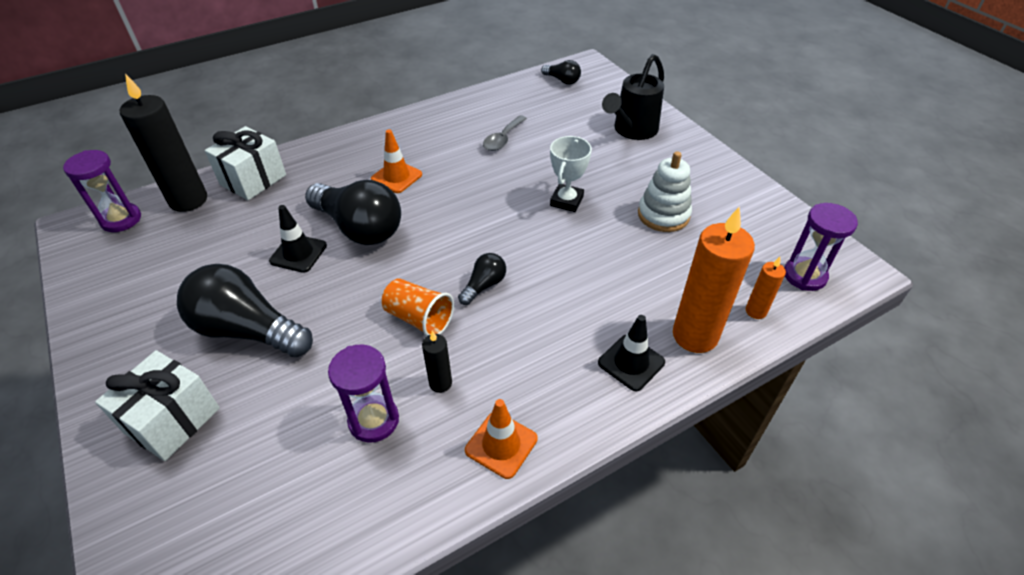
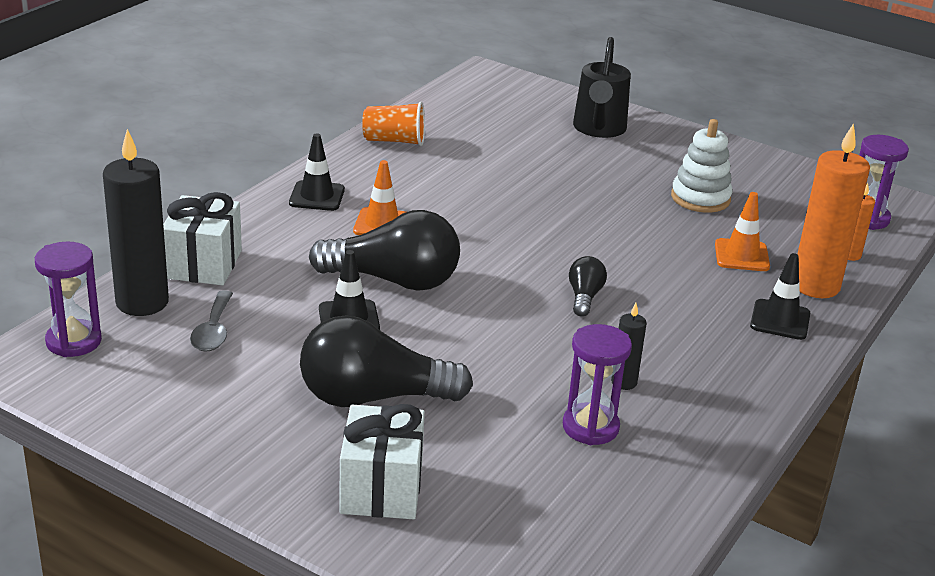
camera: 30 degrees left, 15 degrees down
(375, 142) = (317, 196): none -> black traffic cone
(419, 318) = (547, 340): orange cup -> orange cup (394, 141)
(501, 444) = (726, 409): orange traffic cone -> orange traffic cone (741, 255)
(503, 139) = (466, 164): grey spoon -> grey spoon (213, 331)
(562, 80) = (474, 94): black light bulb -> none
(566, 201) = (594, 207): white trophy -> none

